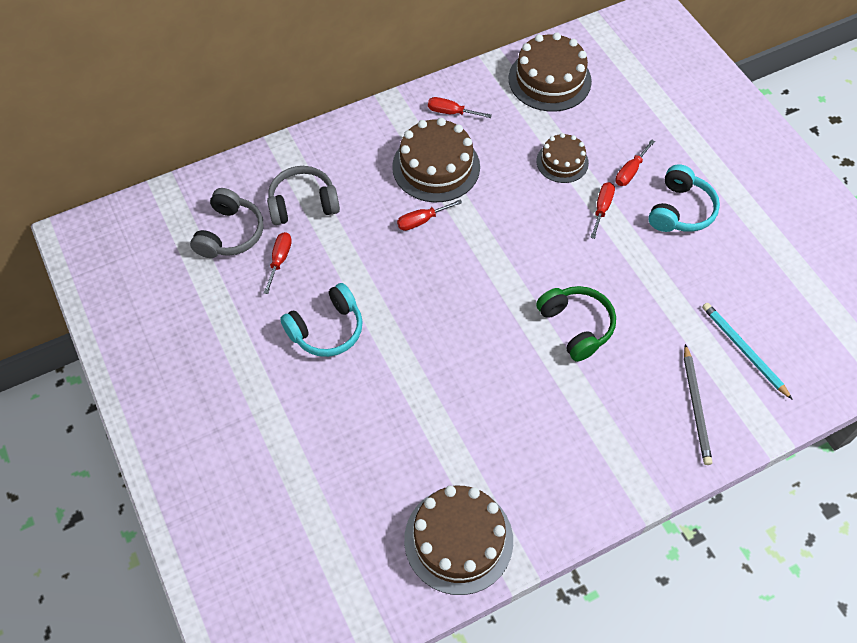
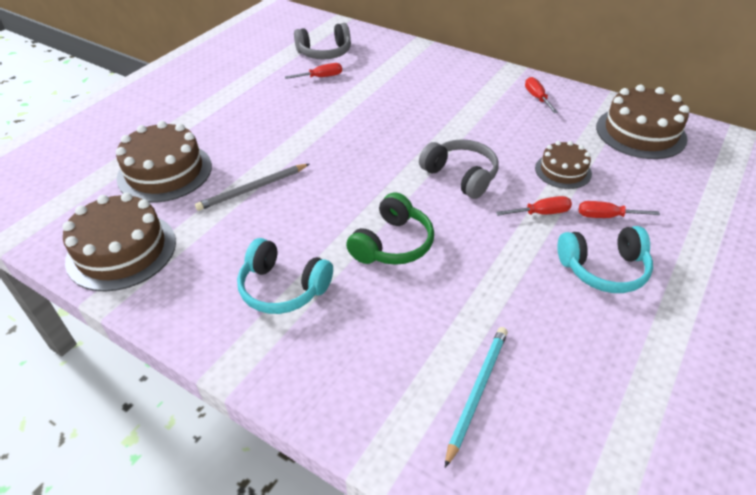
camera: 60 degrees right, 15 degrees down
(303, 204) = (377, 69): grey headphones -> grey headphones (461, 176)
(327, 329) = (279, 116): turquoise headphones -> turquoise headphones (283, 288)
(422, 220) = (417, 121): red screwdriver -> none
(436, 166) = (476, 109): brown cake -> brown cake (165, 172)
(696, 406) = (368, 373): grey pencil -> grey pencil (253, 189)

